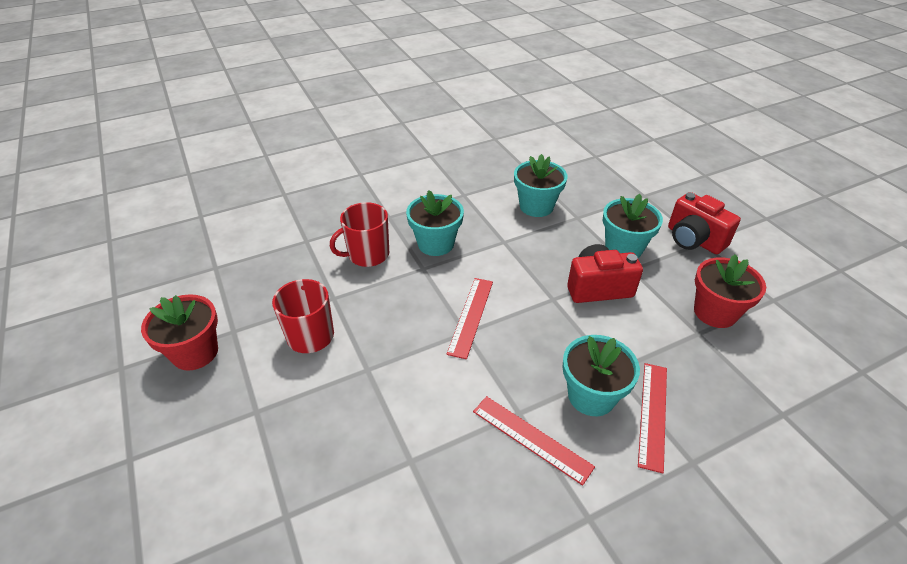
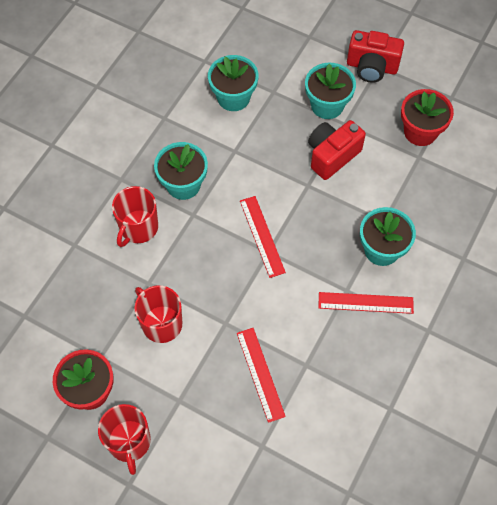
camera: 35 degrees left, 20 degrees up
(174, 419) = (129, 442): none -> red mug
(652, 414) = (424, 239): red ruler -> red ruler (260, 374)

